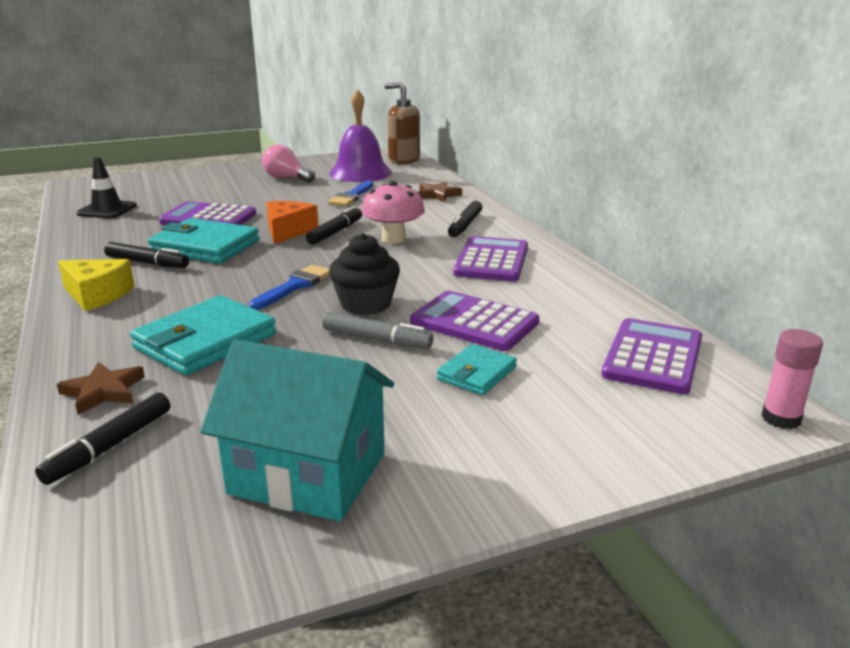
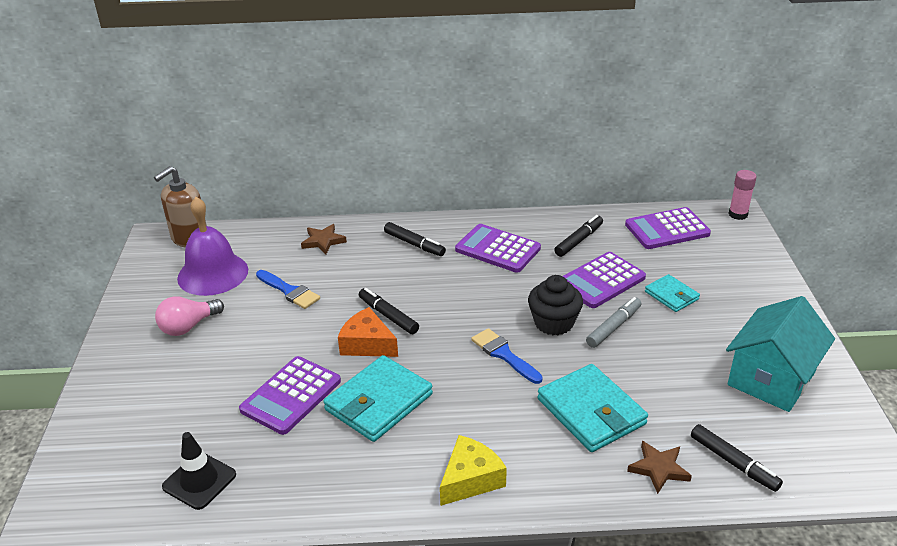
camera: 70 degrees left, 10 degrees up
(147, 263) = (403, 444): black marker -> black marker (579, 240)
(393, 239) = (425, 286): pink mushroom -> none
(653, 357) = (667, 229): purple calculator -> purple calculator turned 60 degrees counterclockwise

